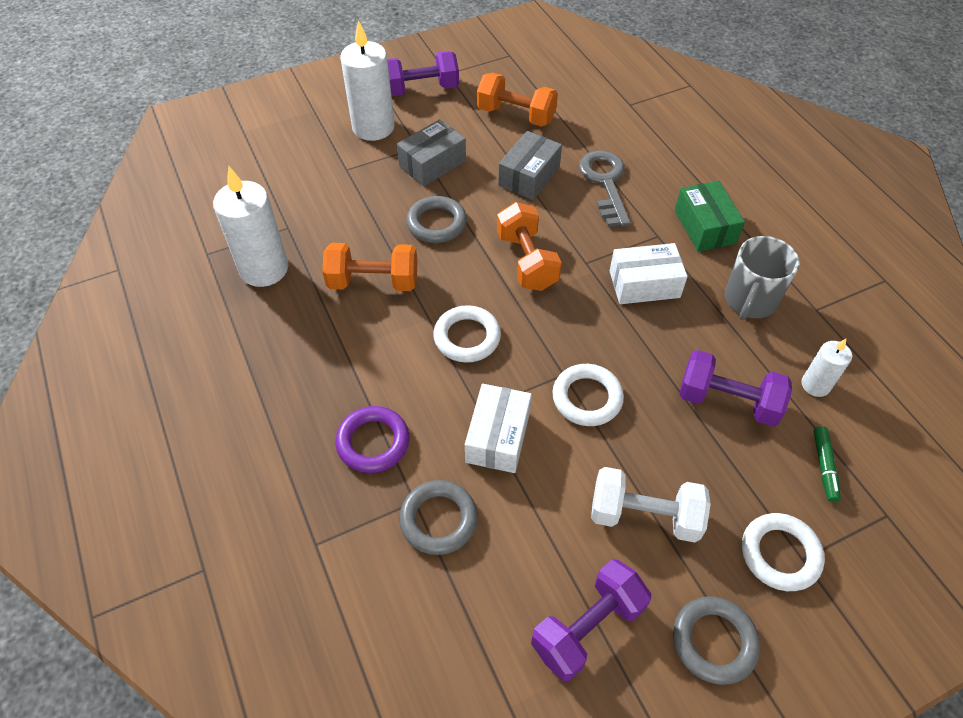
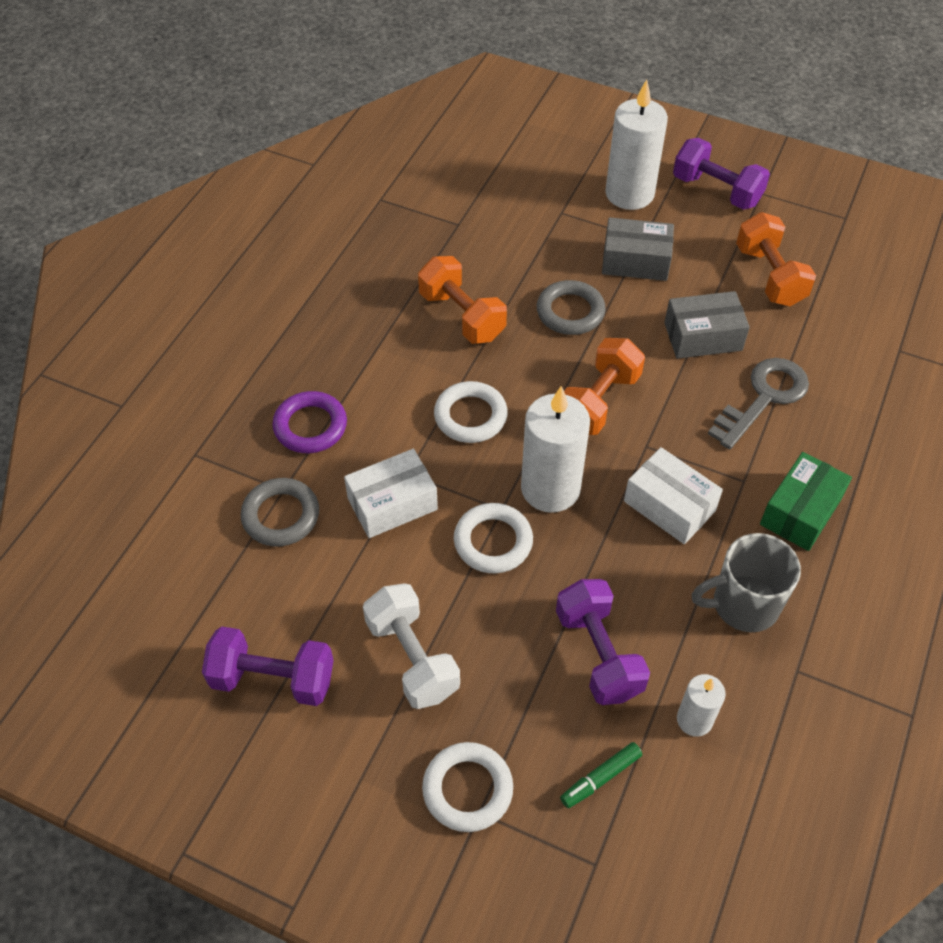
camera: 50 degrees right, 0 degrees up
(264, 269) = (402, 242): white candle -> white candle (550, 488)
(713, 641) = (336, 781): grey ring -> none

